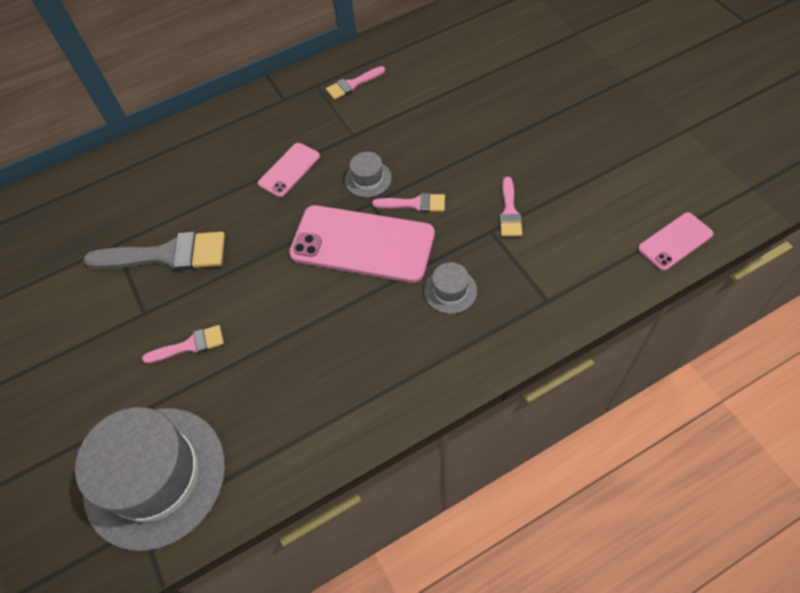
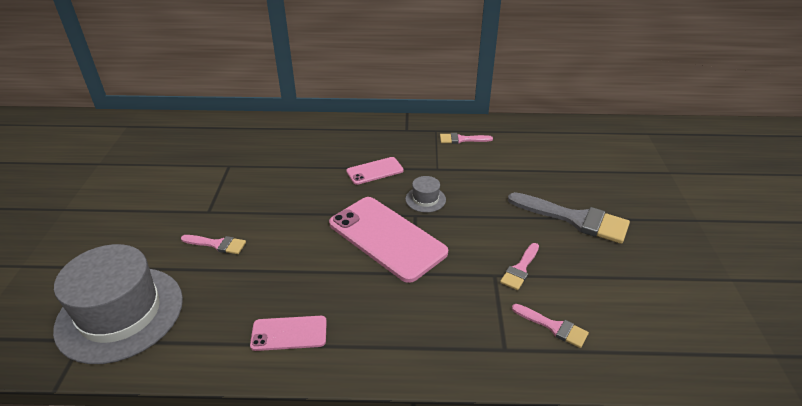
camera: 25 degrees right, 20 degrees down
(167, 255) = (253, 185): grey brush -> grey brush (574, 219)
(414, 204) = (447, 230): pink brush -> pink brush (553, 327)
(450, 291) = (428, 301): grey hat -> none
(675, 241) = (662, 362): pink phone -> pink phone (289, 333)

